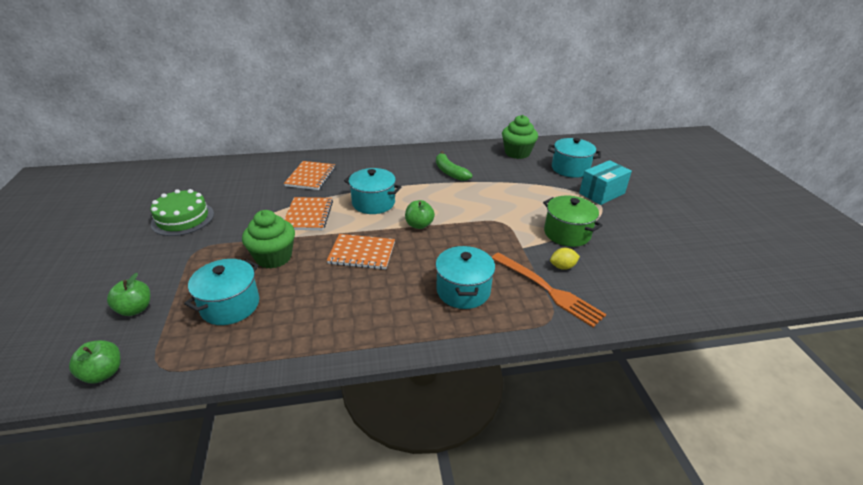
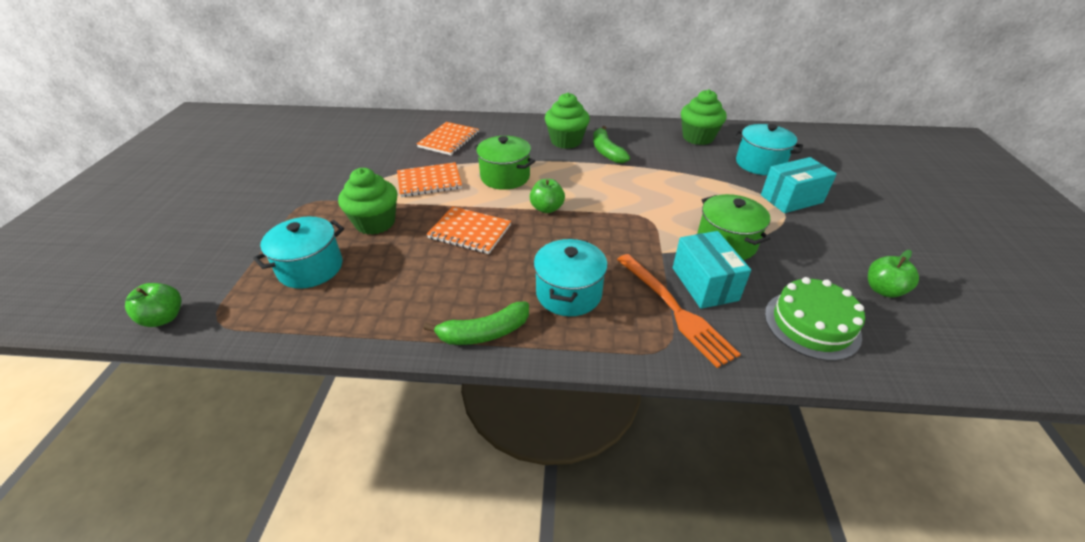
camera: 15 degrees right, 5 degrees up
(135, 309) = (220, 257): green apple -> green apple (883, 290)
(183, 218) = (303, 169): green cake -> green cake (811, 324)
(308, 215) = (429, 181): orange notebook -> orange notebook turned 60 degrees clockwise
(373, 203) = (505, 177): turquoise pot -> green pot
(408, 333) = (484, 333): none -> green banana
(413, 167) = (566, 141): none -> green cupcake
(562, 267) = (704, 284): yellow lemon -> turquoise box

